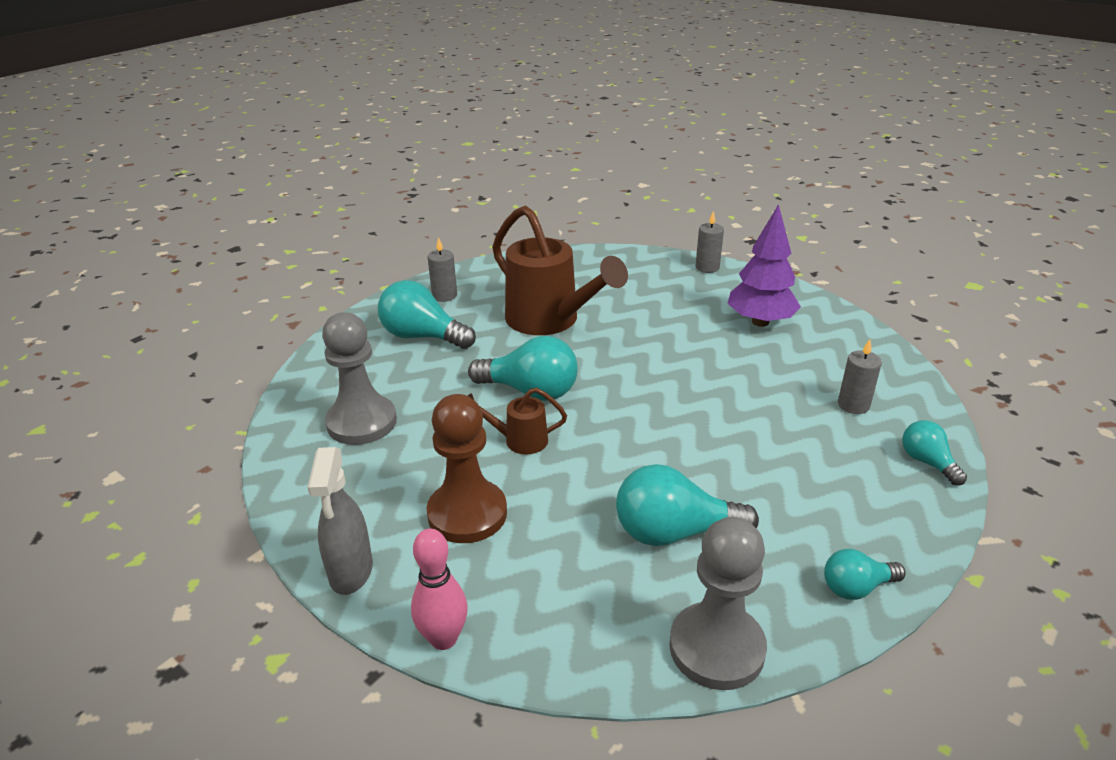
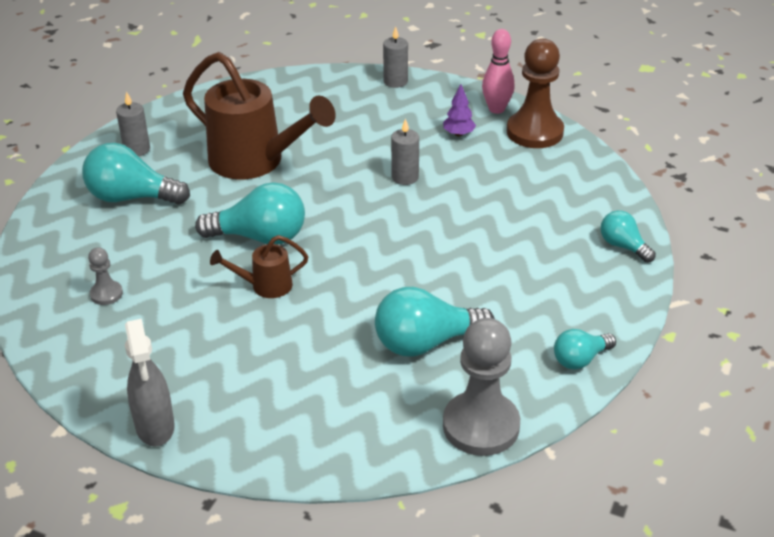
camera: 15 degrees left, 5 degrees up
(362, 422) = (106, 294): grey pawn -> grey pawn, size x0.47
(443, 639) = (258, 463): pink bowling pin -> pink bowling pin (496, 109)
(467, 514) = (241, 359): brown pawn -> brown pawn (534, 132)
(760, 322) = (458, 134): purple tree -> purple tree, size x0.48
(853, 405) = (555, 204): grey candle -> grey candle (405, 177)

